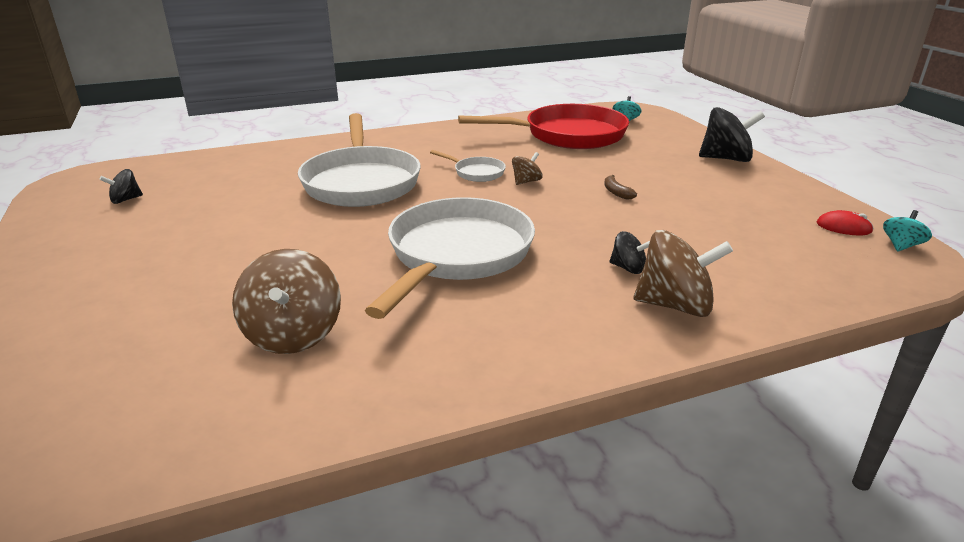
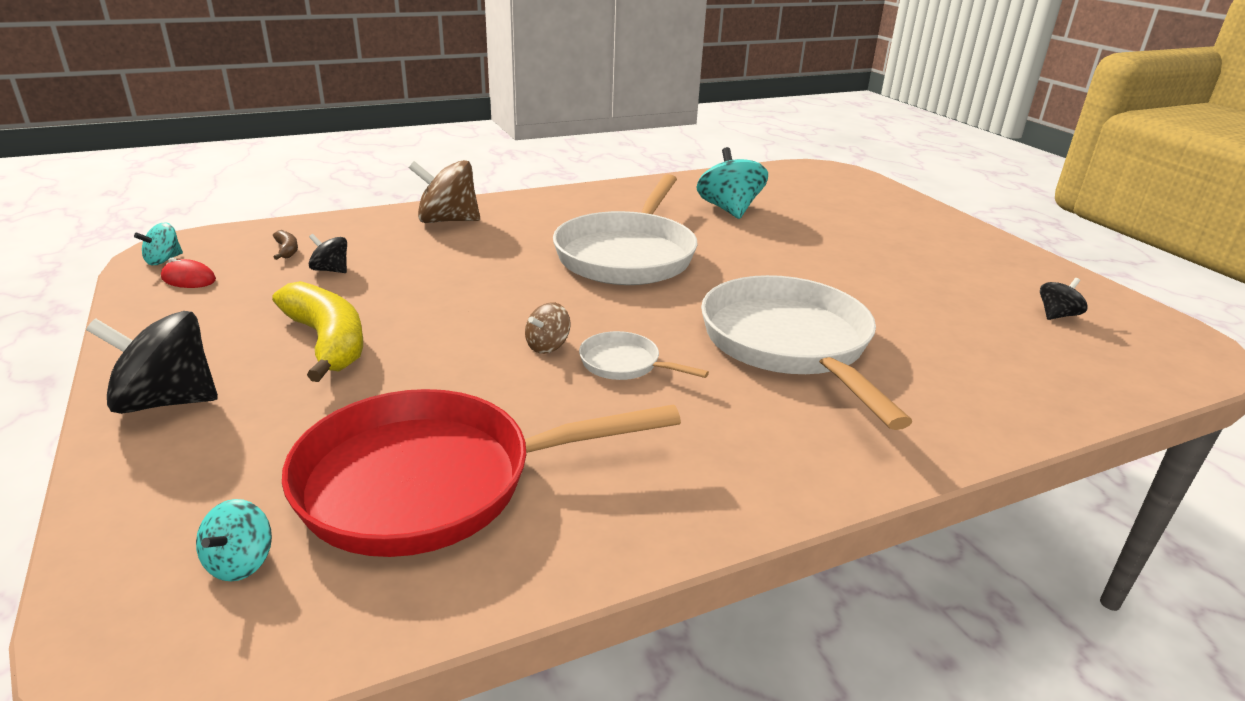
camera: 175 degrees right, 0 degrees up
(293, 334) = (729, 210): brown spinning top -> turquoise spinning top
(616, 192) = (423, 327): brown banana -> brown banana (287, 250)
(628, 268) = (468, 244): black spinning top -> black spinning top (331, 270)
(673, 184) = (327, 341): none -> yellow banana

